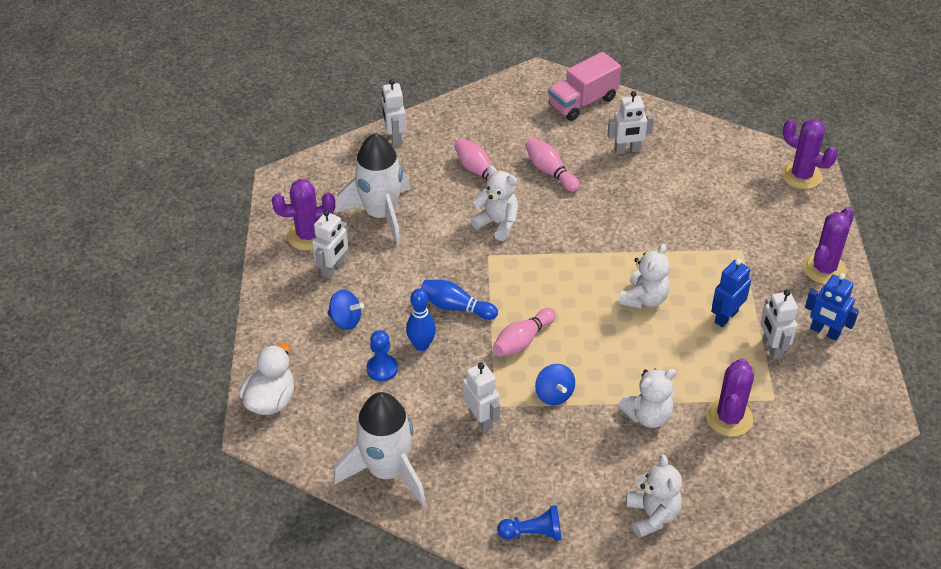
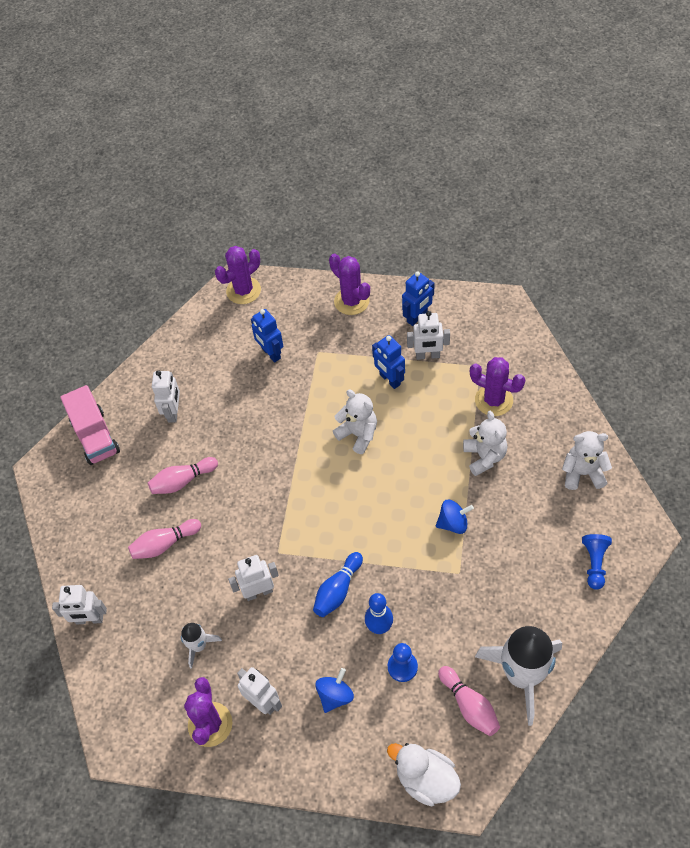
camera: 75 degrees left, 10 degrees up
(381, 214) = (198, 646): white rocket -> white rocket, size x0.49
(481, 419) = (473, 587): white robot -> white robot (259, 592)
(497, 223) = (239, 538): white teddy bear -> none
(522, 341) = (389, 539): pink bowling pin -> pink bowling pin (469, 705)
(725, 211) = (270, 353): none -> blue robot

